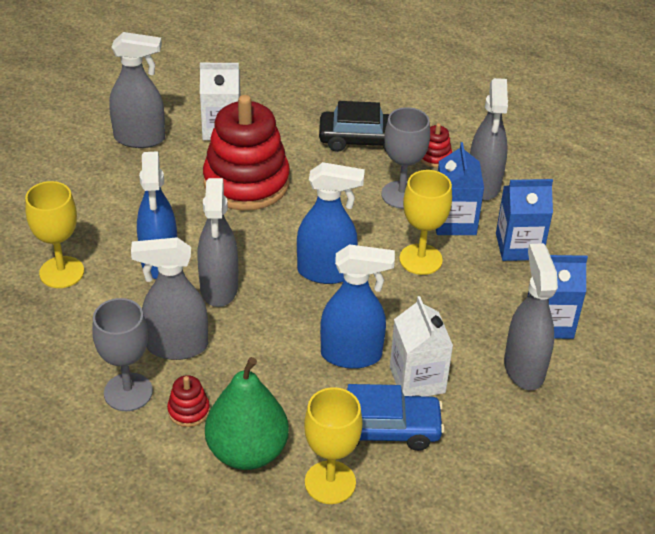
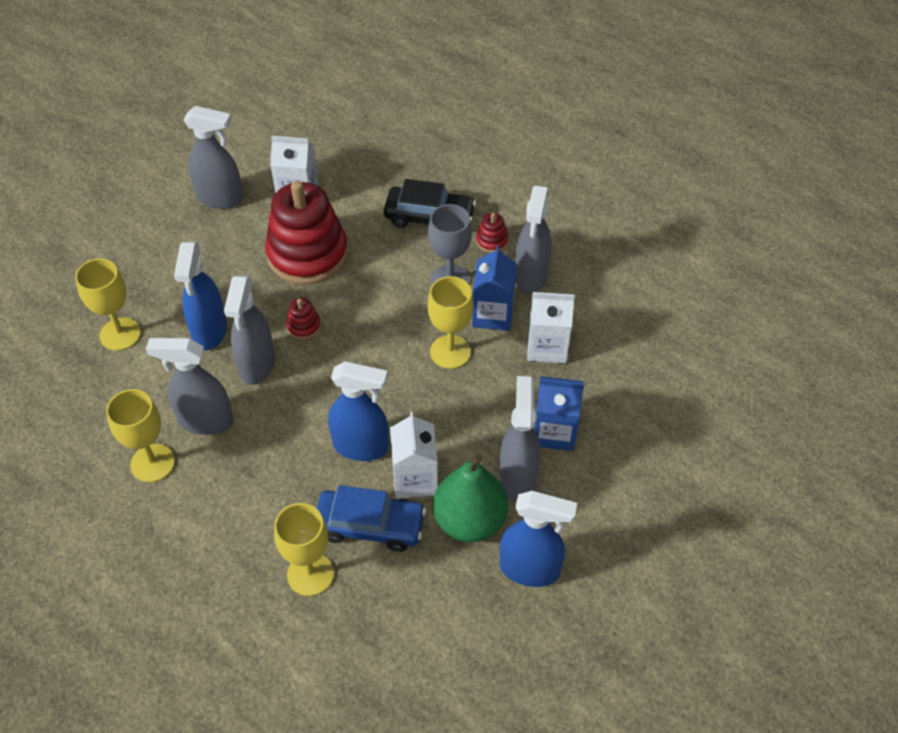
camera: 10 degrees right, 10 degrees up
(128, 392) = (152, 463): grey goblet -> yellow goblet
(188, 411) = (201, 487): red stacking toy -> red stacking toy (304, 326)
(247, 451) = (244, 534): green pear -> green pear (470, 520)
(326, 272) = (359, 357): blue spray bottle -> blue spray bottle (530, 569)
(518, 246) = (547, 346): blue carton -> white carton

